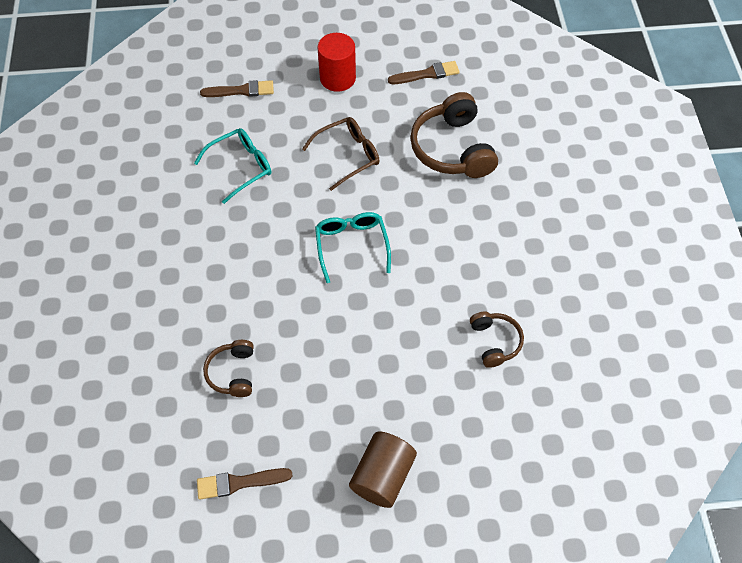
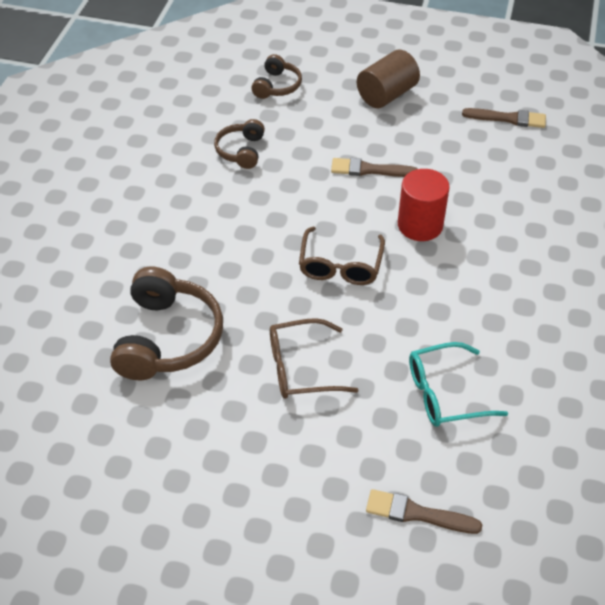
camera: 160 degrees left, 10 degrees down
(233, 373) = (499, 190): brown headphones -> brown headphones (277, 86)
(337, 78) = (266, 489): red cylinder -> red cylinder (420, 225)
(351, 245) = (340, 266): turquoise glasses -> brown glasses
(427, 74) = (136, 454): brown brush -> brown brush (369, 170)

